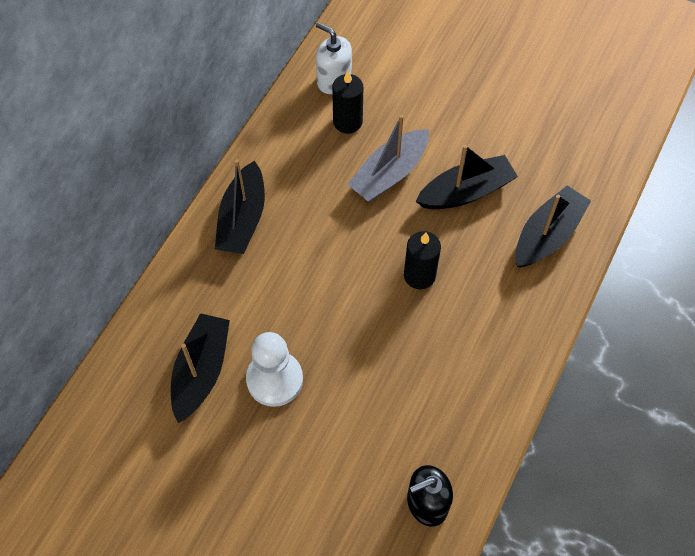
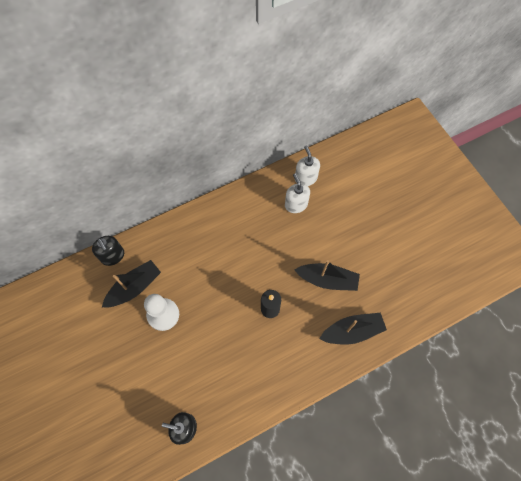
camera: 35 degrees right, 5 degrees up
(131, 350) = (113, 256): none -> black soap dispenser
(242, 219) = (208, 223): black boat -> none
(347, 122) = (296, 204): black candle -> white soap dispenser
(389, 174) = (296, 245): grey boat -> none

